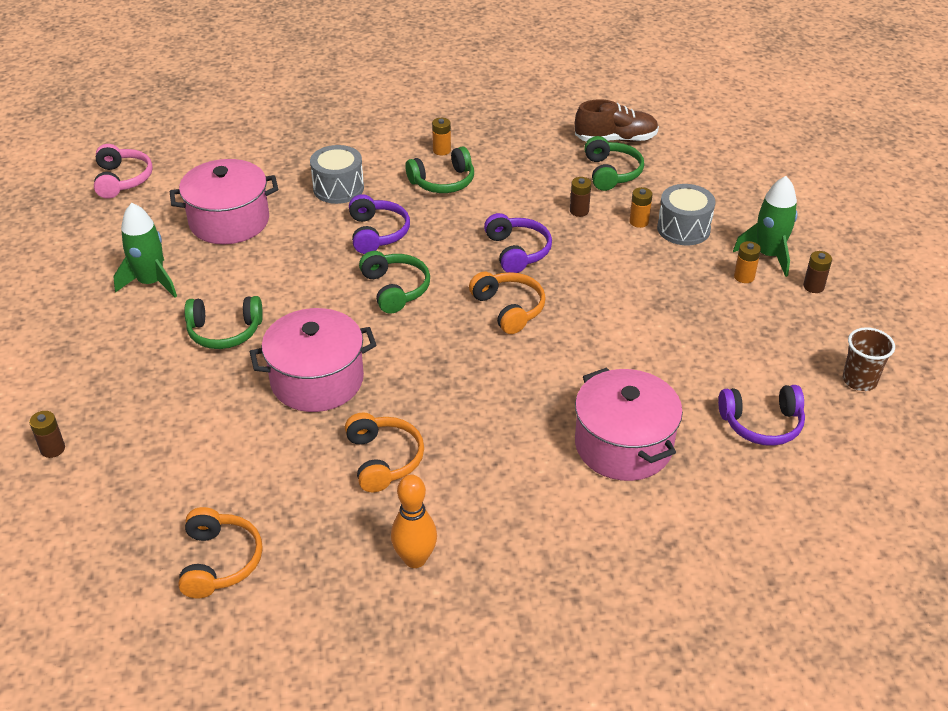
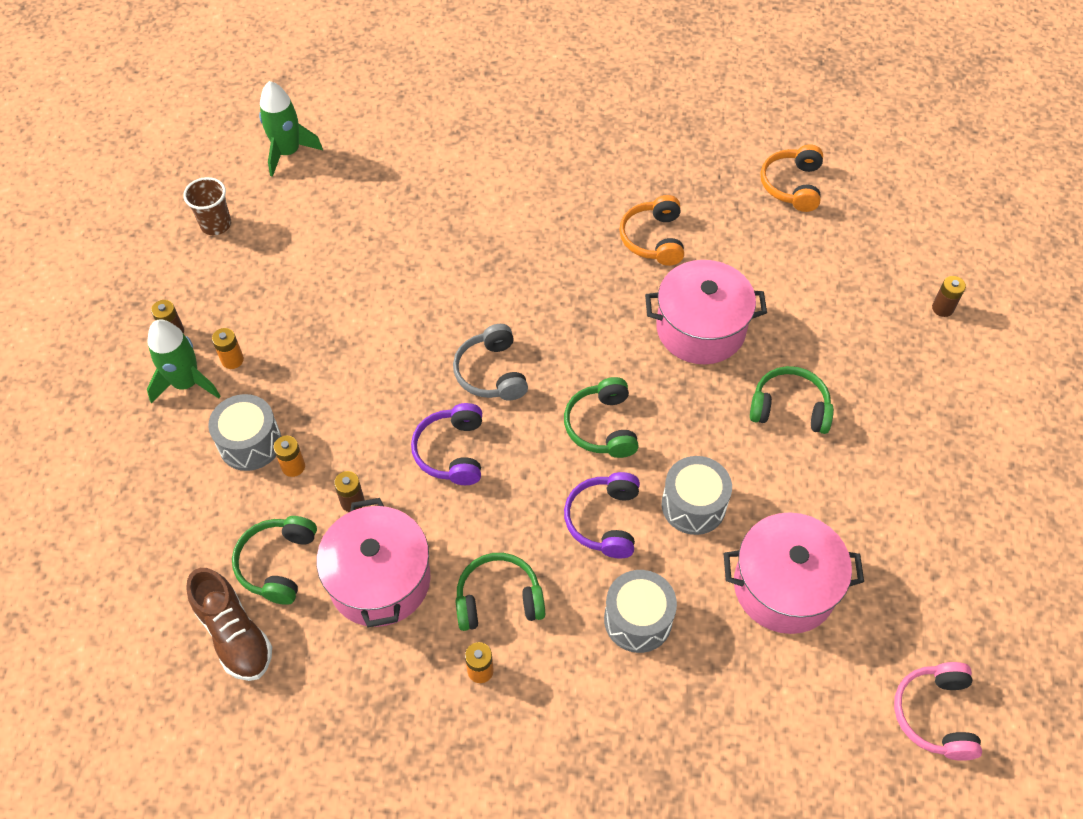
camera: 165 degrees left, 15 degrees up
(151, 282) = (874, 499): green rocket -> green rocket (288, 152)
(306, 253) = (693, 505): none -> grey drum
(415, 559) = (645, 158): orange bowling pin -> none
(509, 308) = (491, 373): orange headphones -> grey headphones
(615, 139) = (234, 634): brown shoe -> brown shoe turned 135 degrees counterclockwise
(623, 445) = (451, 210): pink pot -> pink pot (380, 580)
(762, 424) = (327, 204): purple headphones -> none

